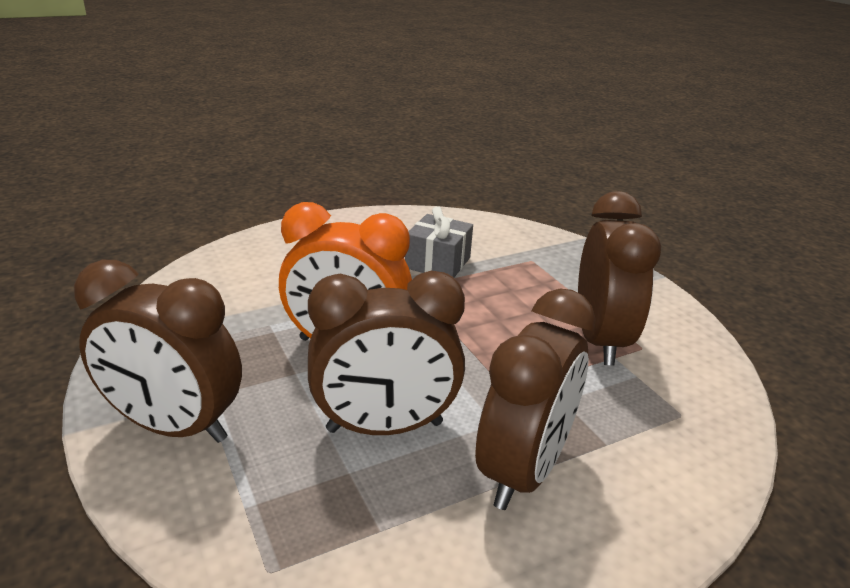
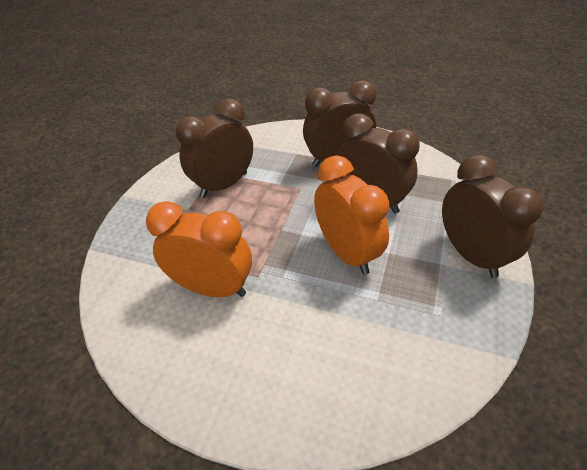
camera: 130 degrees left, 15 degrees up
(438, 263) = (213, 288): grey gift -> orange clock

